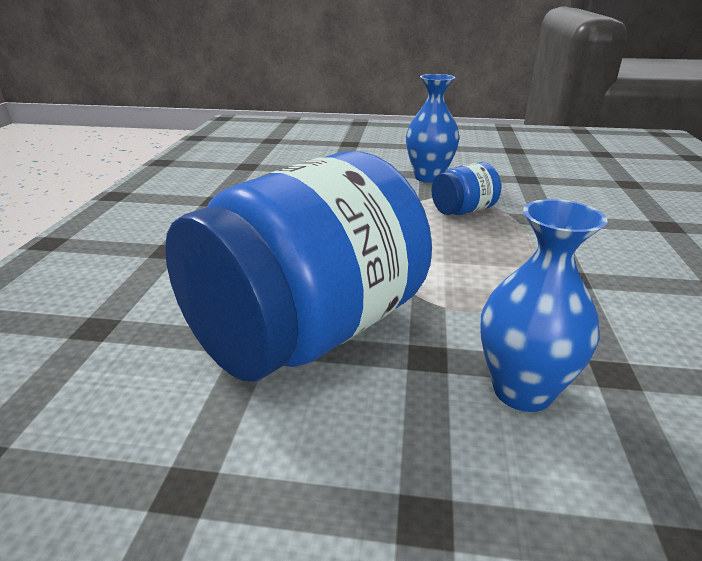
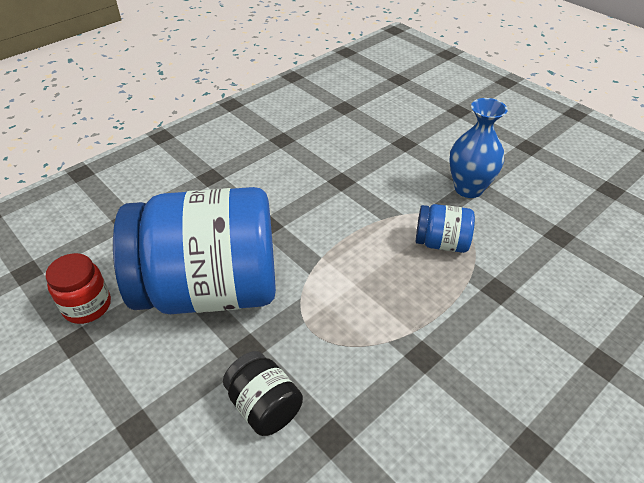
camera: 40 degrees right, 15 degrees up
(150, 438) = (87, 306): none -> red jar
(522, 391) = (264, 406): blue vase -> black jar

